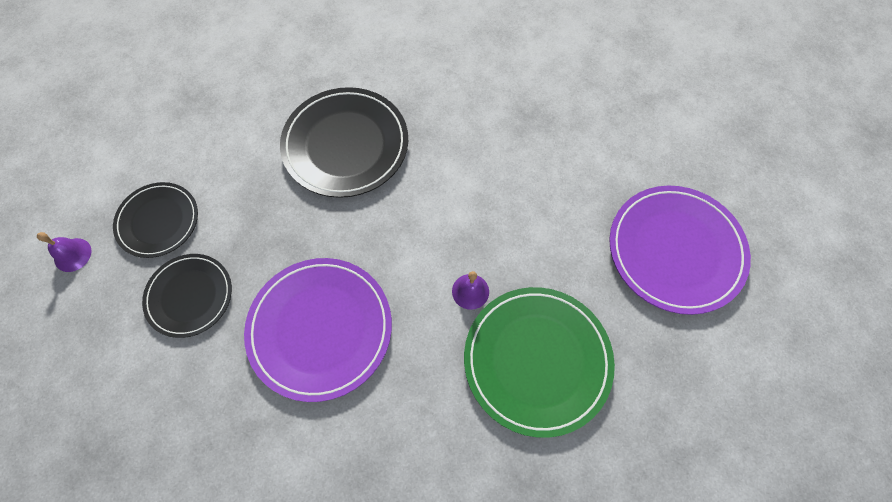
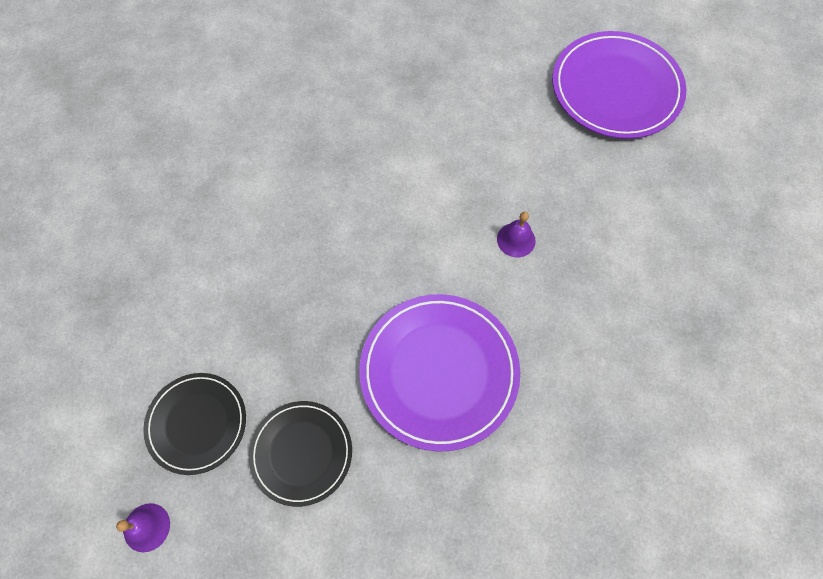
camera: 45 degrees left, 0 degrees up
(345, 145) = (293, 217): black plate -> none
(537, 360) = (613, 244): green plate -> none

